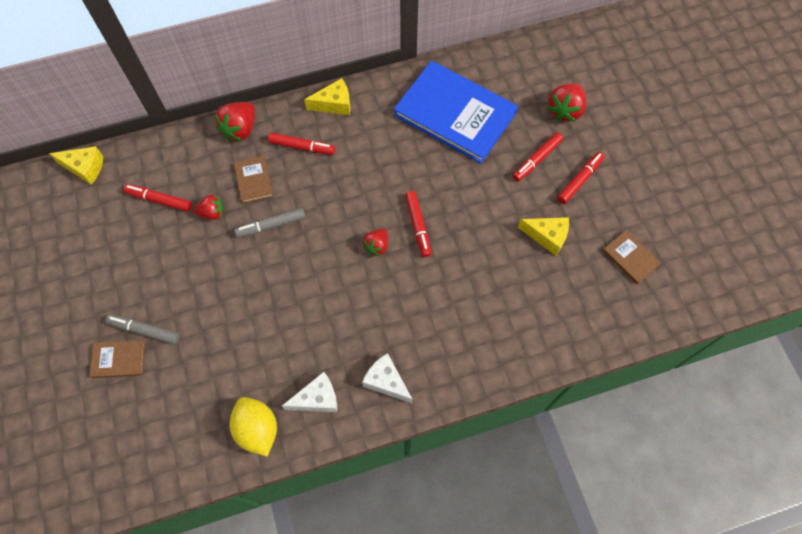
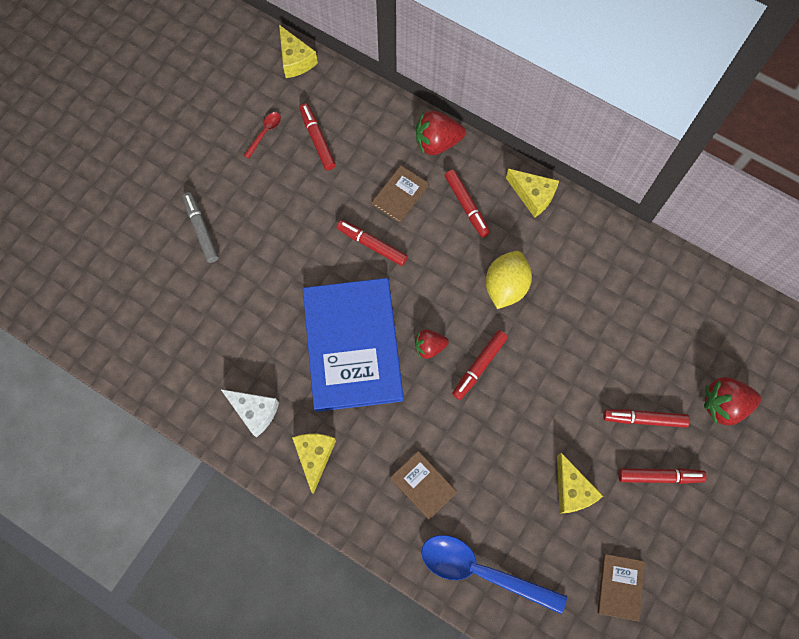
camera: 50 degrees right, 5 degrees up
(117, 230) = (265, 133): none -> red spoon
(118, 359) = (163, 232): brown book -> brown book (423, 485)
(212, 213) = (342, 189): red strawberry -> none
(257, 429) = (192, 386): yellow lemon -> yellow lemon (505, 286)
(271, 225) = (372, 245): grey marker -> red marker
(386, 381) = (314, 456): white cheese -> yellow cheese
(455, 114) = (622, 307): blue book -> blue book (353, 345)
(555, 333) = (481, 571): none -> blue spoon

